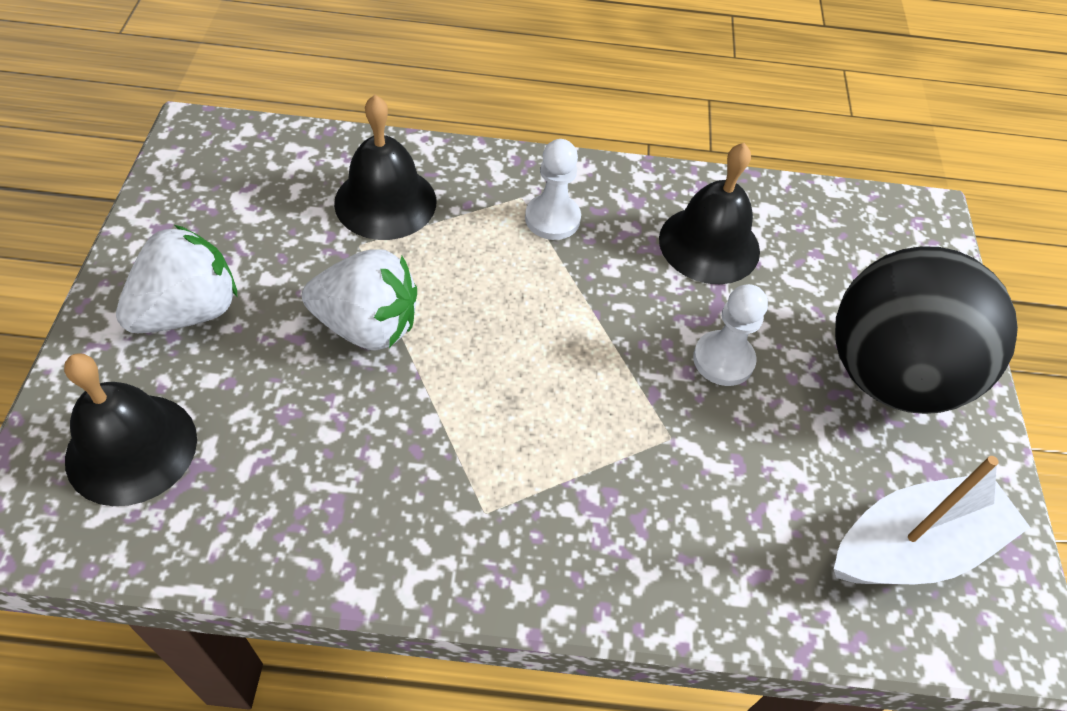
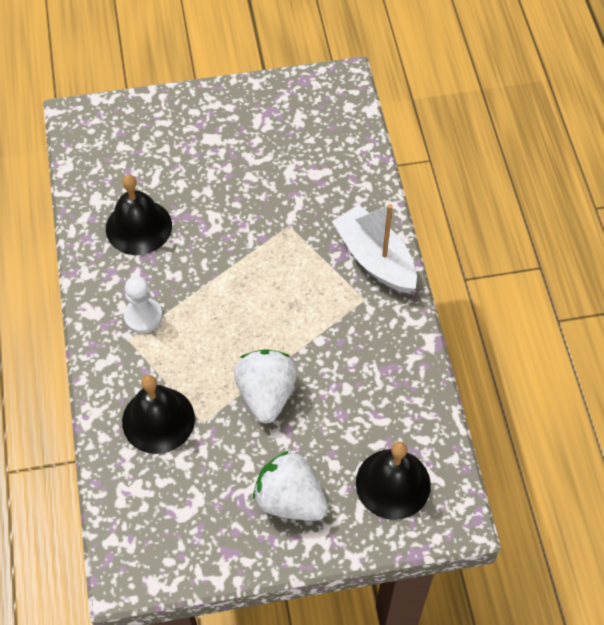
camera: 100 degrees left, 5 degrees up
(723, 360) = (228, 208): white pawn -> none
(889, 375) = (212, 131): black ball -> none
(913, 547) = (314, 119): white boat -> white boat (375, 259)

